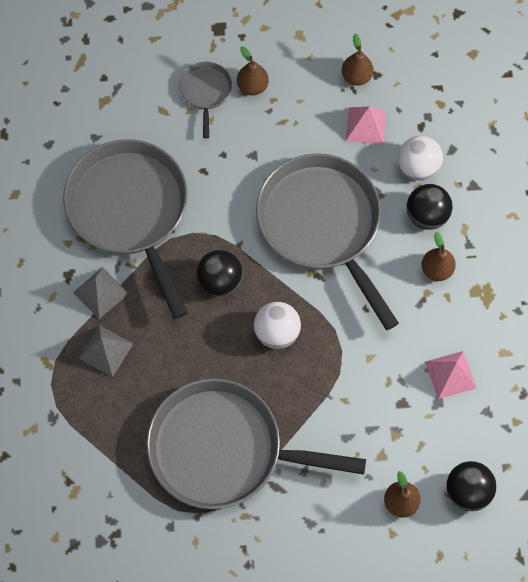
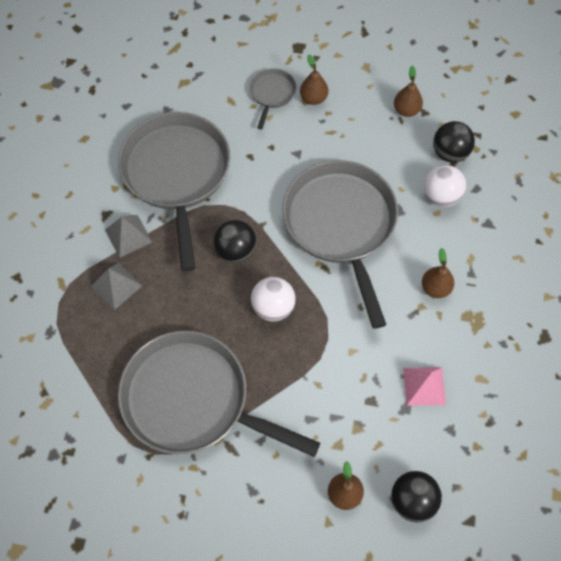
camera: 15 degrees right, 5 degrees down
(366, 125) = (404, 151): pink pyramid -> none
(426, 216) = (438, 239): black ball -> black ball (450, 153)

